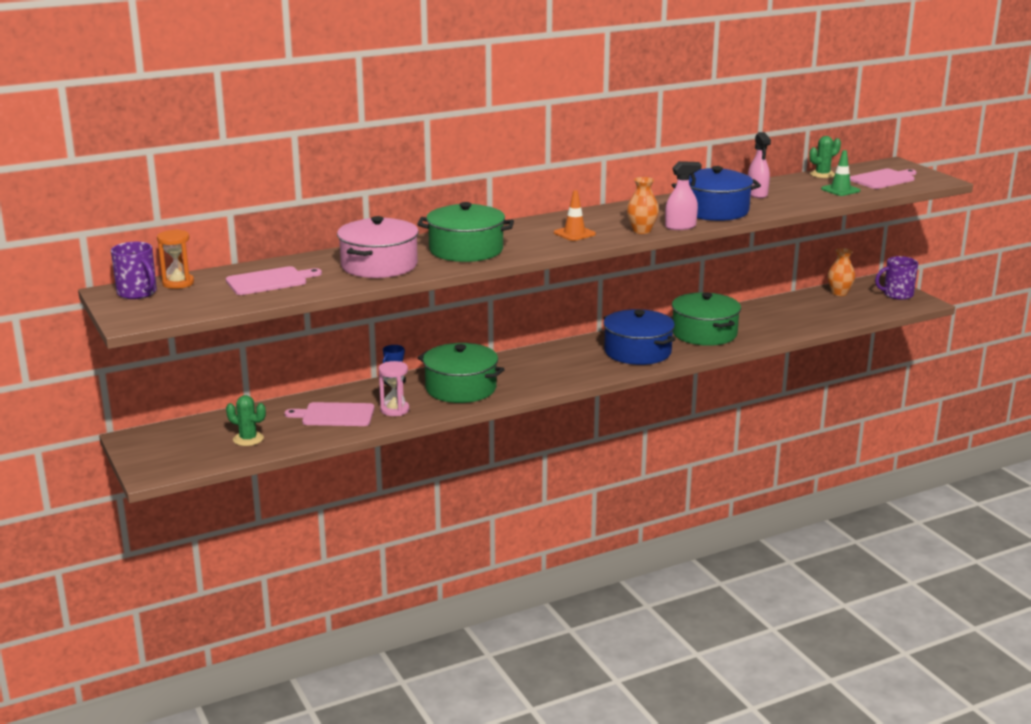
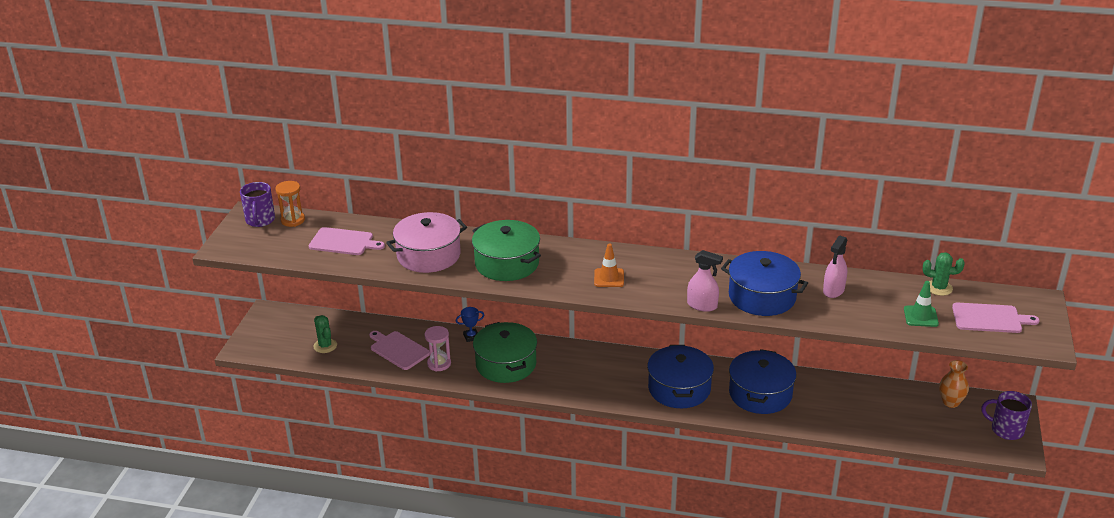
camera: 40 degrees right, 10 degrees up
(641, 231) = (664, 297): orange vase -> none
(704, 333) = (760, 394): green pot -> blue pot

